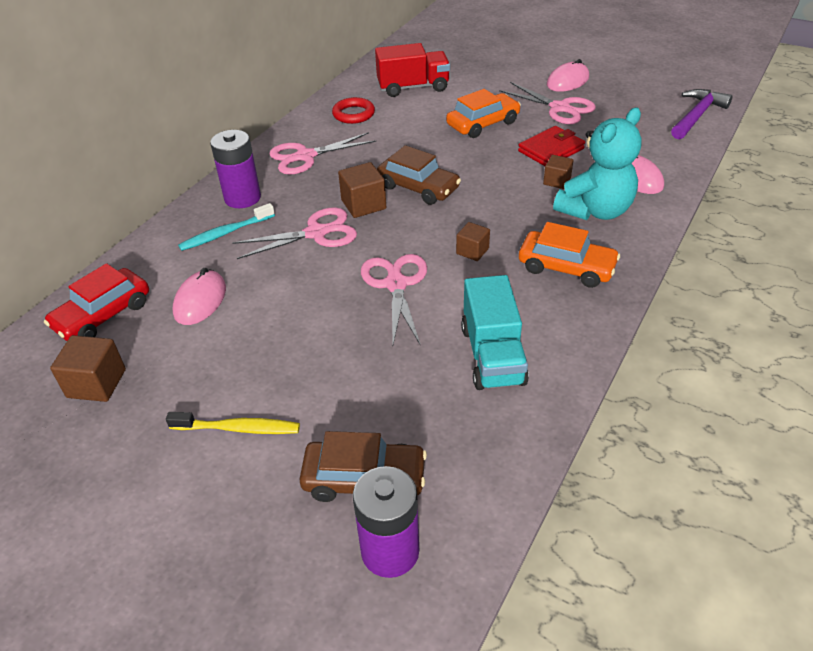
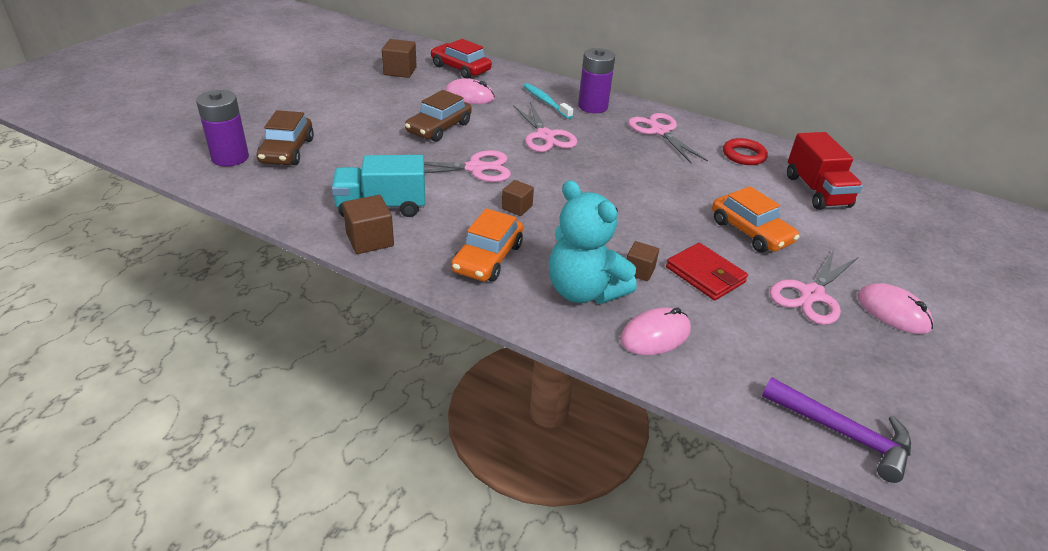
camera: 85 degrees right, 5 degrees down
(238, 428) = (347, 112): yellow toothbrush -> none
(363, 204) = (586, 157): brown cube -> brown cube (370, 240)
(418, 187) = (616, 185): brown car -> brown car (439, 128)

